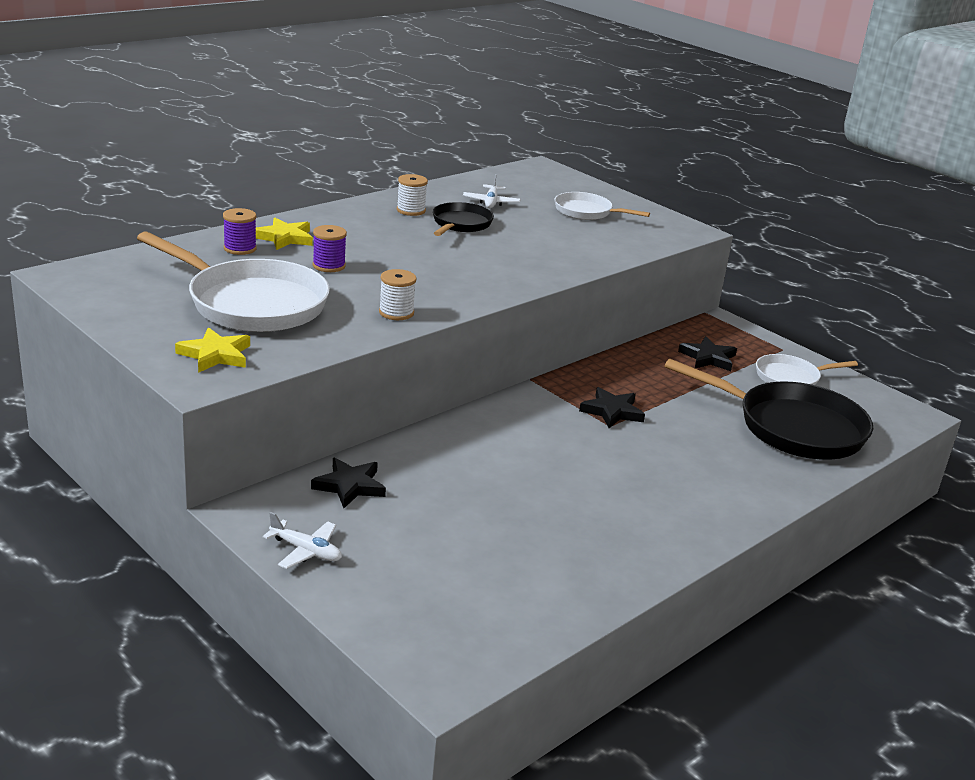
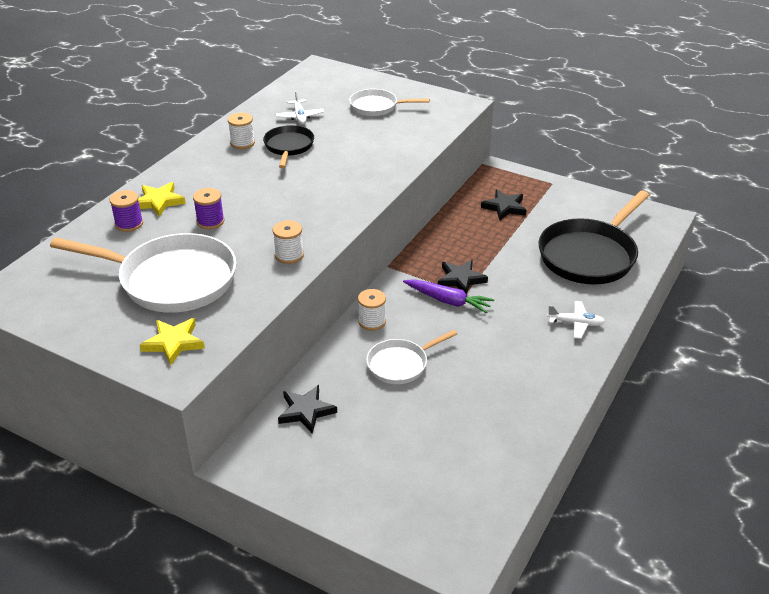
camera: 15 degrees left, 10 degrees up
(306, 551) = (305, 482): white plane -> white plane (576, 323)
(479, 424) = (372, 321): none -> white spool
(584, 428) = (448, 301): none -> purple carrot
(791, 378) = (569, 209): white pan -> white pan (401, 364)
(792, 427) = (590, 255): black pan -> black pan turned 120 degrees clockwise

